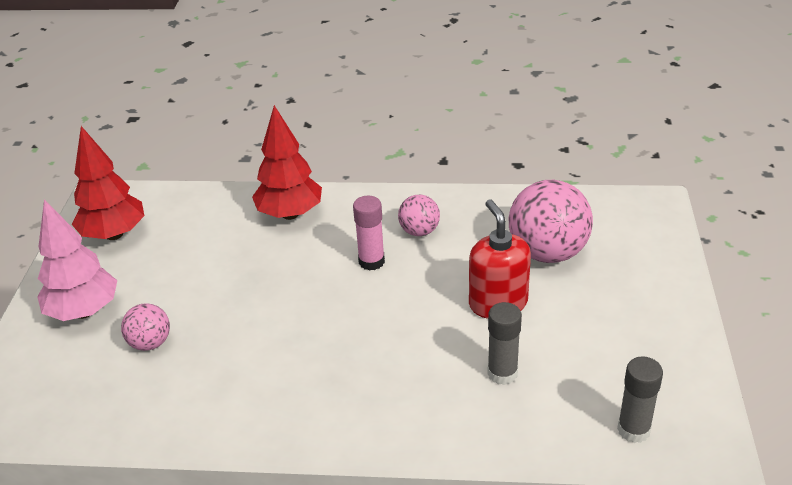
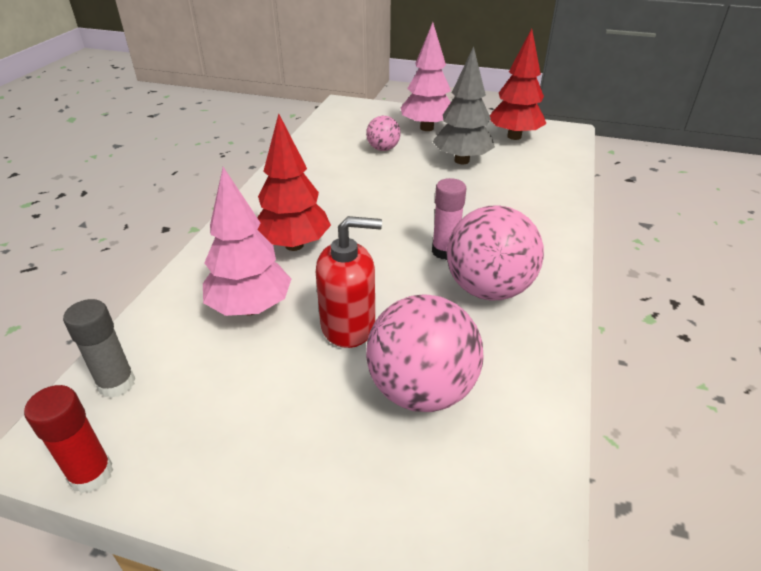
camera: 100 degrees right, 0 degrees up
(181, 270) = (461, 160): none -> grey tree
(290, 214) = (532, 213): red tree -> red tree (294, 245)
(419, 231) = (488, 289): pink ball -> pink ball, size x1.89
(502, 373) = (250, 308): grey glue stick -> pink tree
(714, 402) = (91, 474): none -> red glue stick

